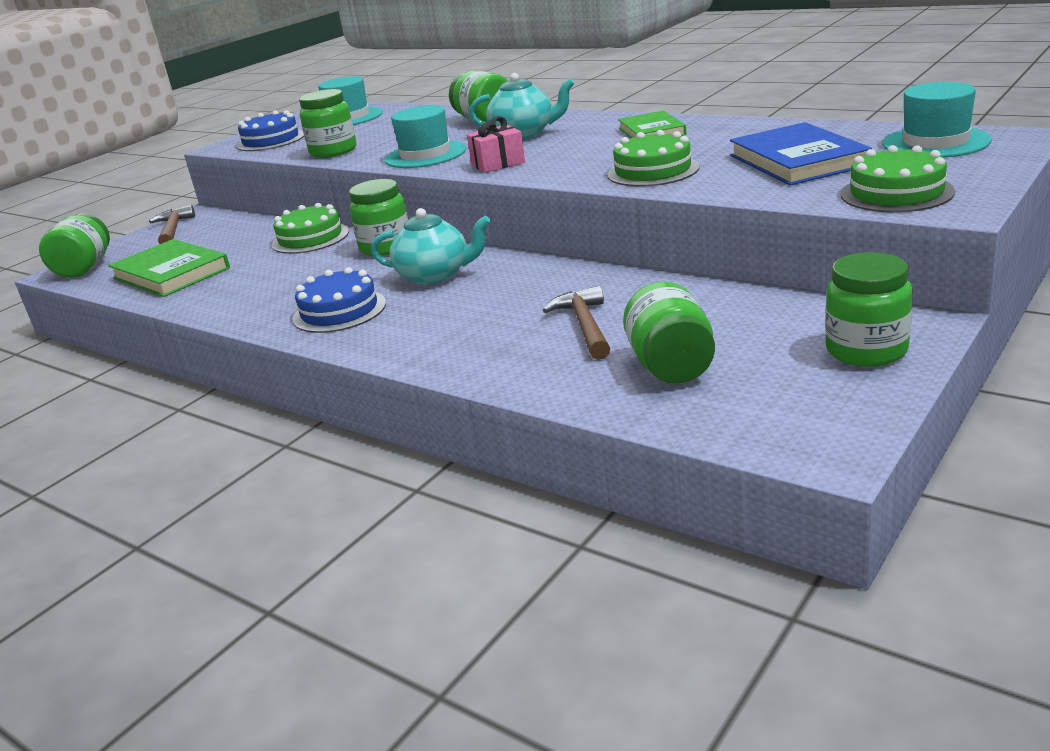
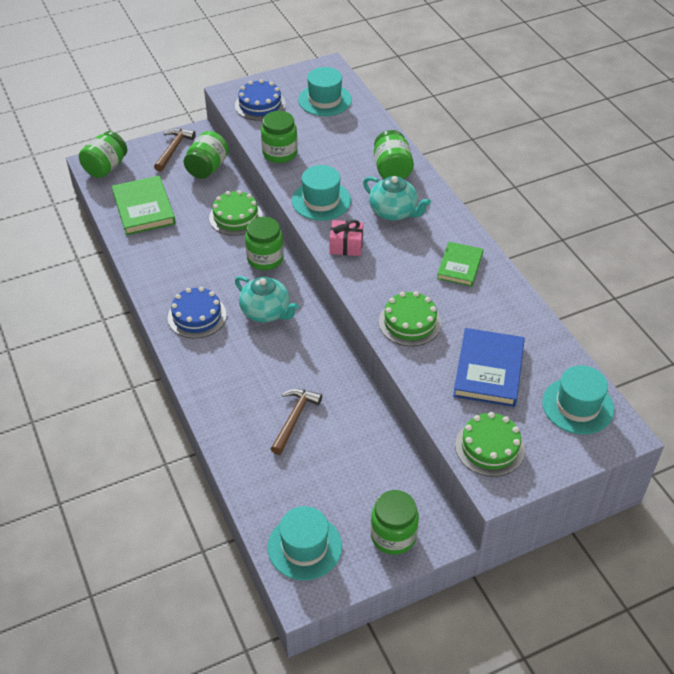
camera: 25 degrees right, 20 degrees up
(671, 366) = (300, 483): green jar -> green jar (207, 168)
(763, 411) = (304, 547): none -> turquoise hat

